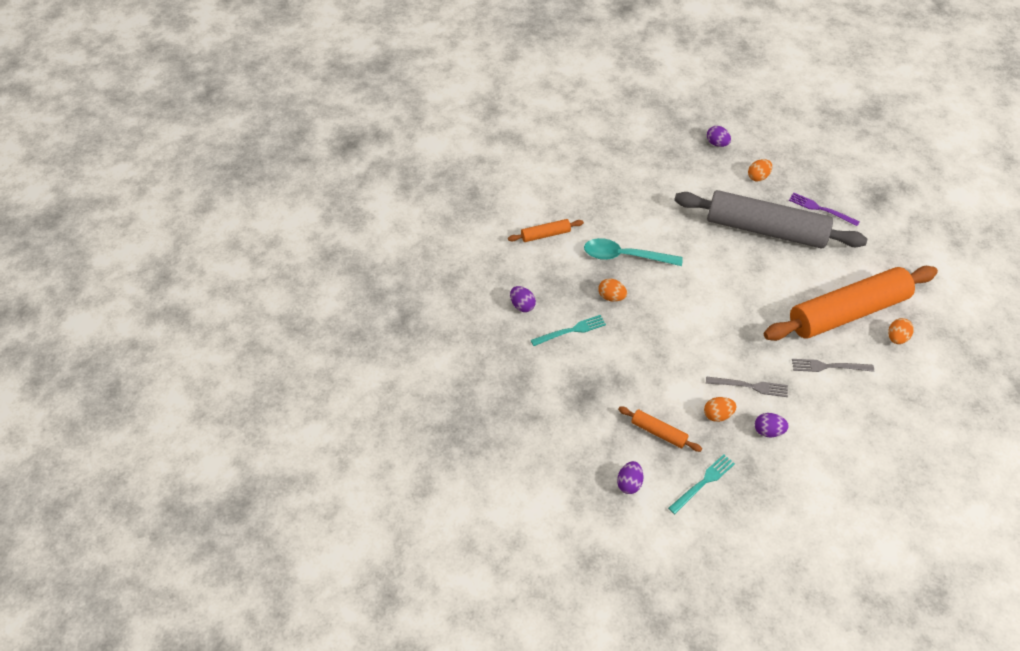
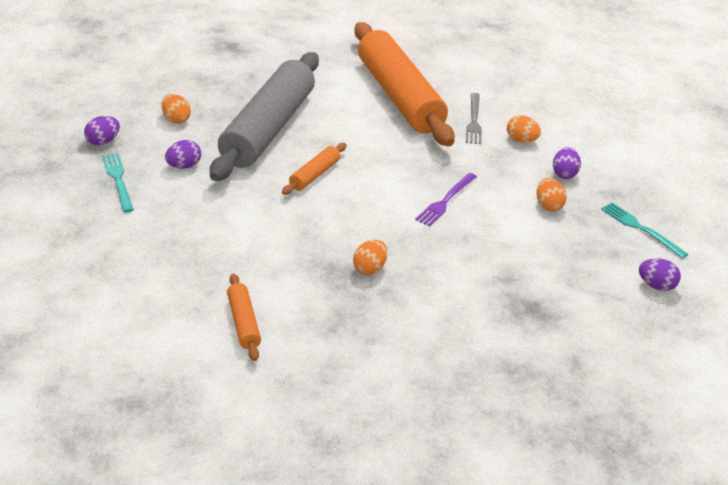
camera: 90 degrees left, 15 degrees down
(522, 305) = (382, 359): purple egg -> purple egg (184, 166)
(571, 331) = (428, 313): turquoise fork -> turquoise fork (118, 180)
(624, 256) = (297, 248): turquoise spoon -> none
(658, 432) = (580, 253): orange rolling pin -> orange rolling pin (314, 175)
(750, 386) = (506, 177): grey fork -> none
(821, 209) = (242, 85): purple fork -> purple fork (445, 201)
(896, 338) = (434, 74): orange egg -> orange egg (521, 140)

